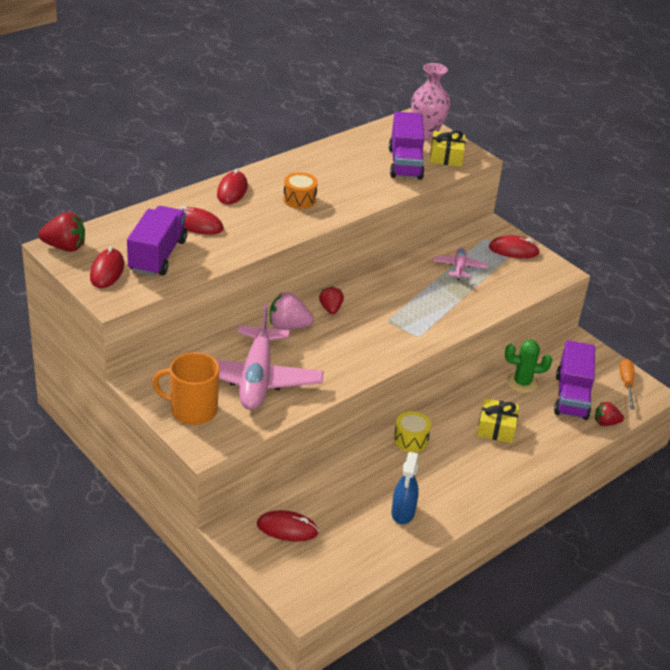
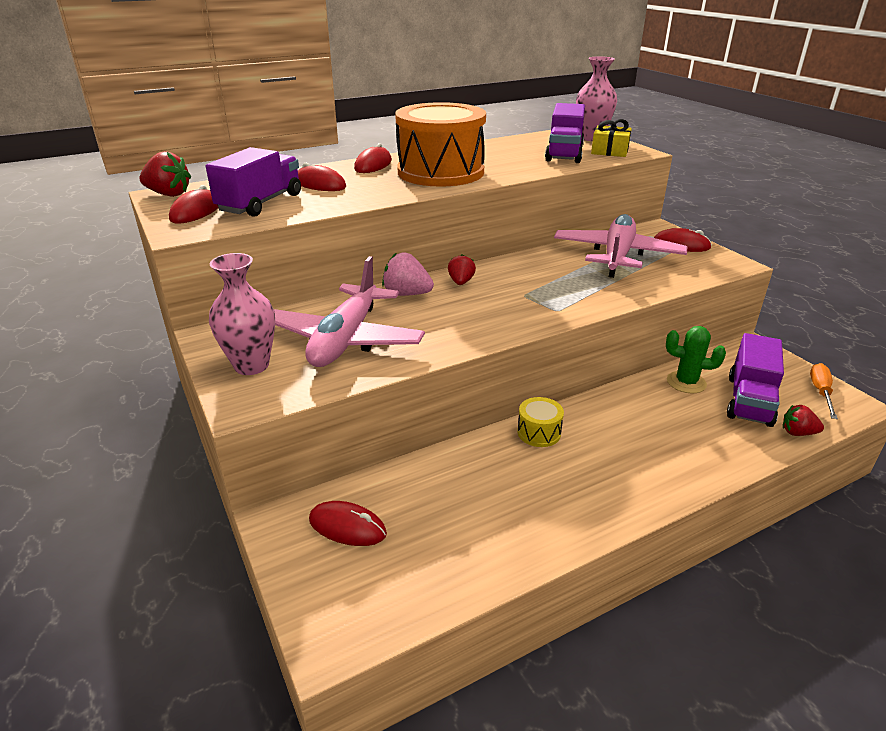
camera: 15 degrees right, 5 degrees down
(192, 410) = (251, 365): orange mug -> pink vase
(299, 199) = (440, 172): orange drum -> orange drum, size x2.44
(403, 513) = (509, 521): blue spray bottle -> none
(459, 267) = (617, 256): pink plane -> pink plane, size x2.14
(496, 428) = (650, 428): yellow gift -> none

